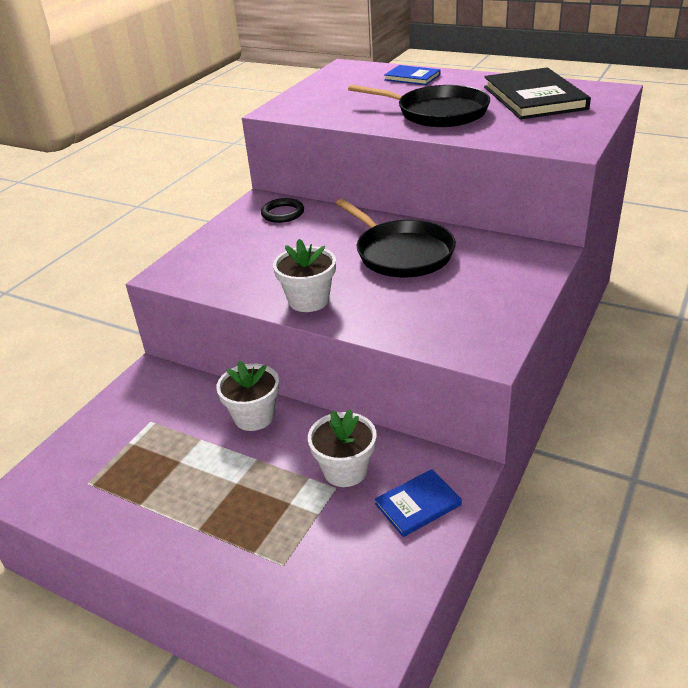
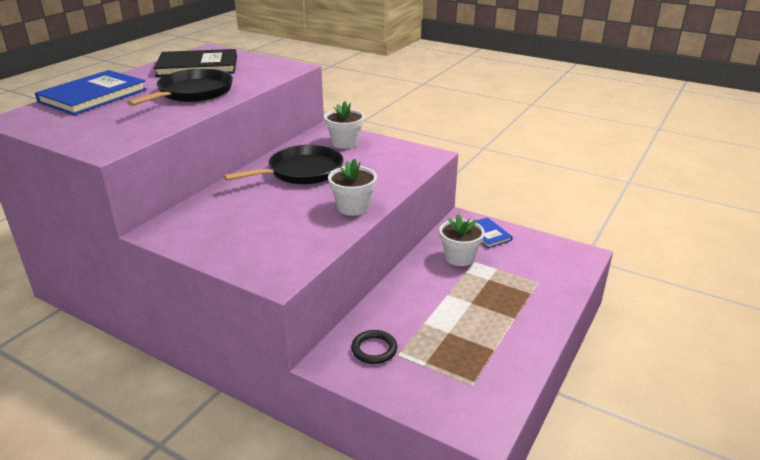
camera: 90 degrees left, 5 degrees down
(254, 417) = (401, 297): white flower pot -> white flower pot (345, 143)
(283, 213) = (195, 219): black ring -> black ring (374, 349)
(412, 77) = (93, 96): blue book -> blue book, size x1.93

